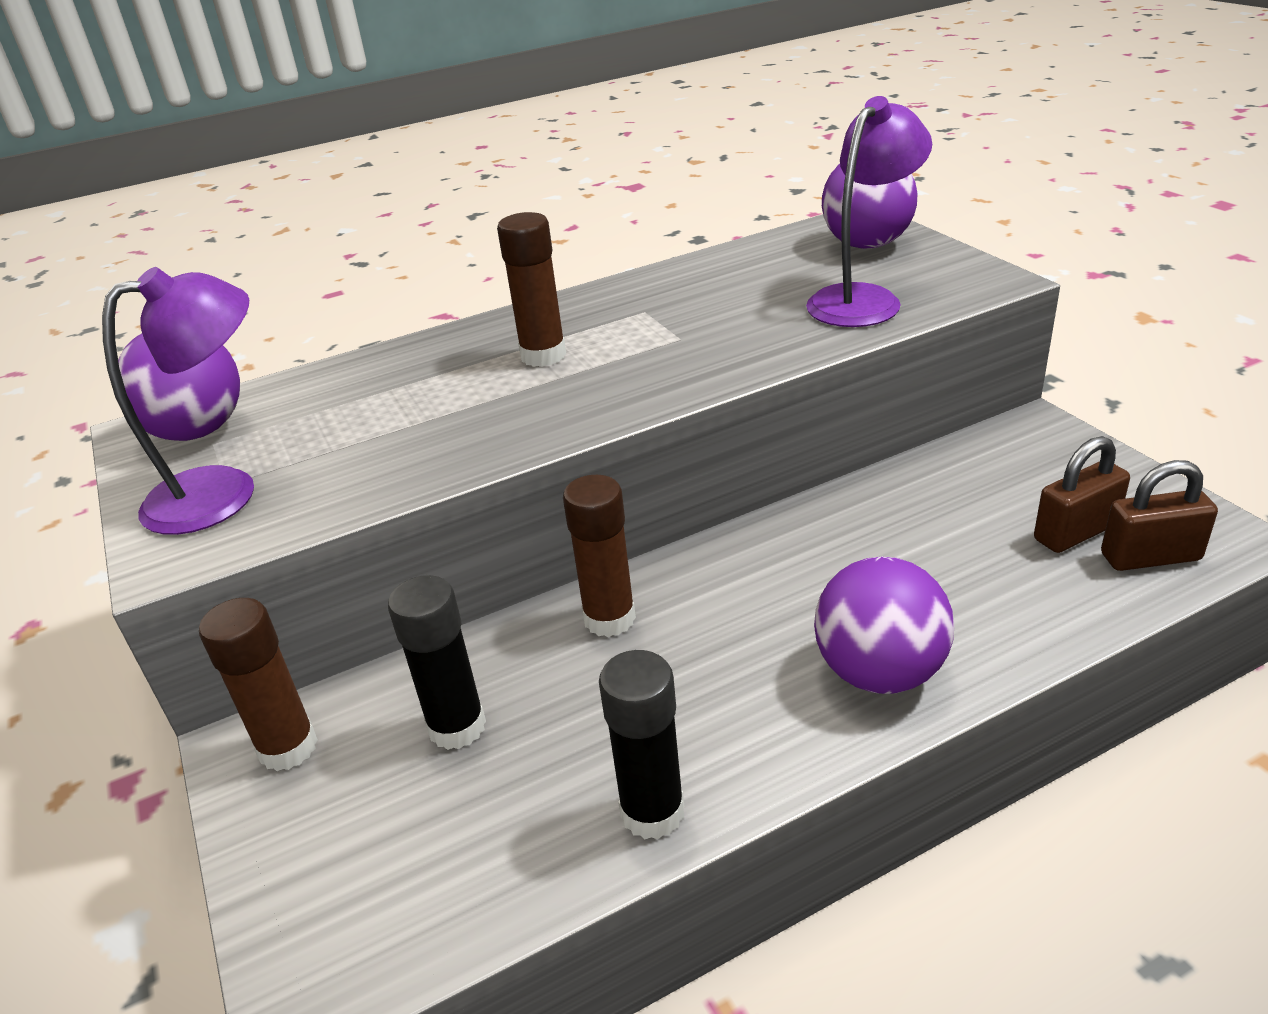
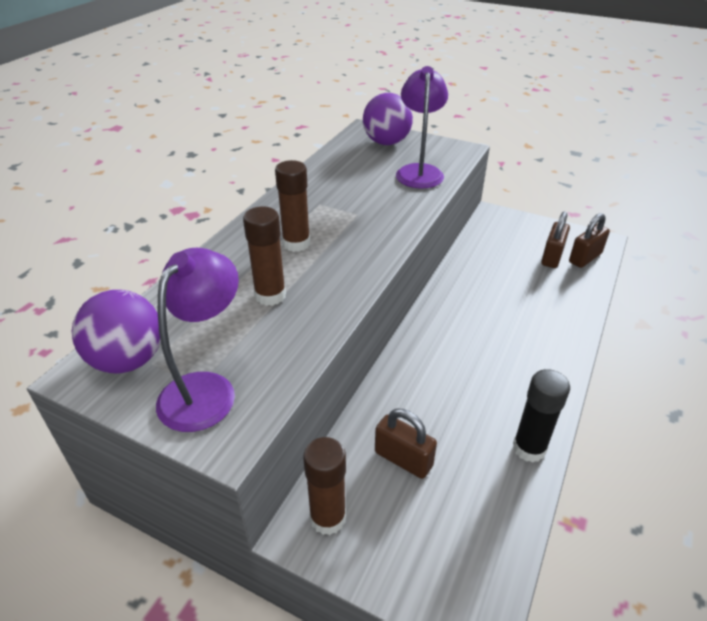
camera: 40 degrees left, 5 degrees up
(457, 727) = (403, 459): black glue stick -> brown padlock
(609, 619) = (414, 372): brown glue stick -> brown glue stick (270, 295)
(879, 672) = (546, 345): purple ball -> none

